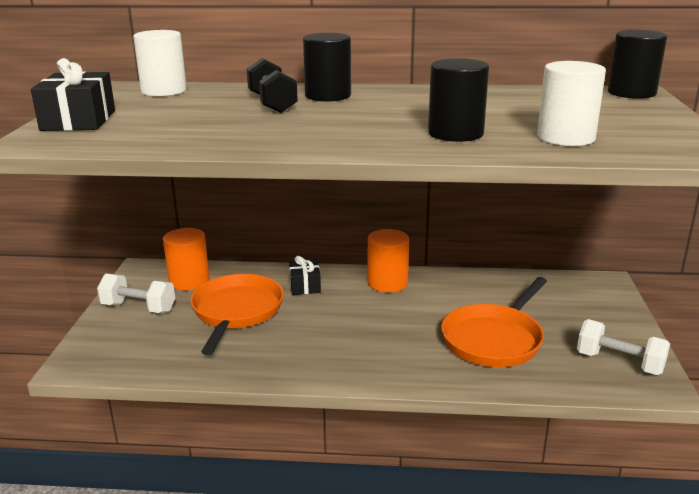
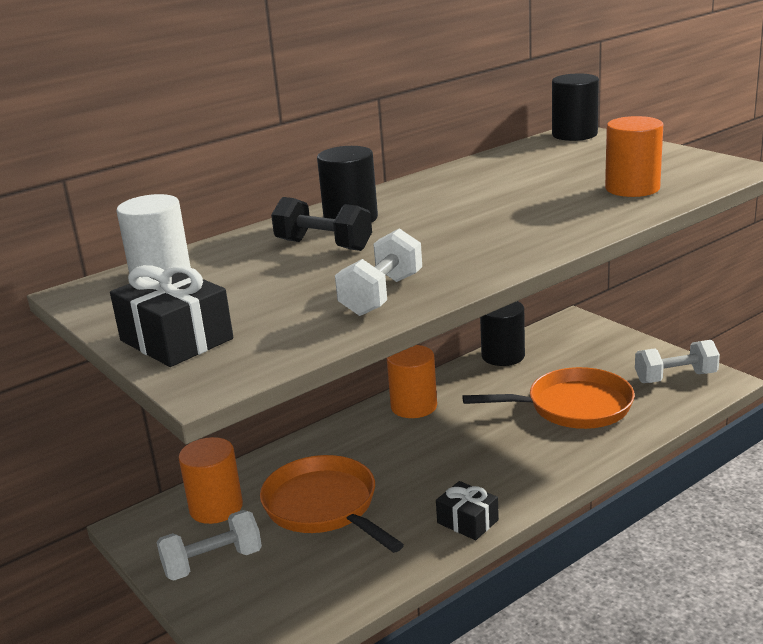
camera: 40 degrees left, 0 degrees up
(218, 138) = (382, 295): none -> white dumbbell
(305, 285) = (344, 448): black gift -> black gift (467, 521)
(455, 133) = (554, 214): black cylinder -> black cylinder (503, 356)
(494, 339) = (573, 407): orange pan -> orange pan turned 90 degrees counterclockwise
(566, 137) = (632, 188): white cylinder -> orange cylinder

